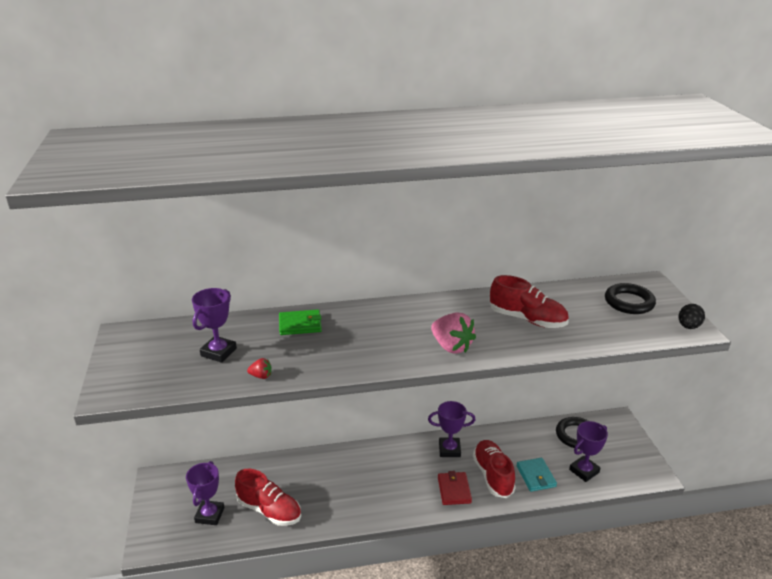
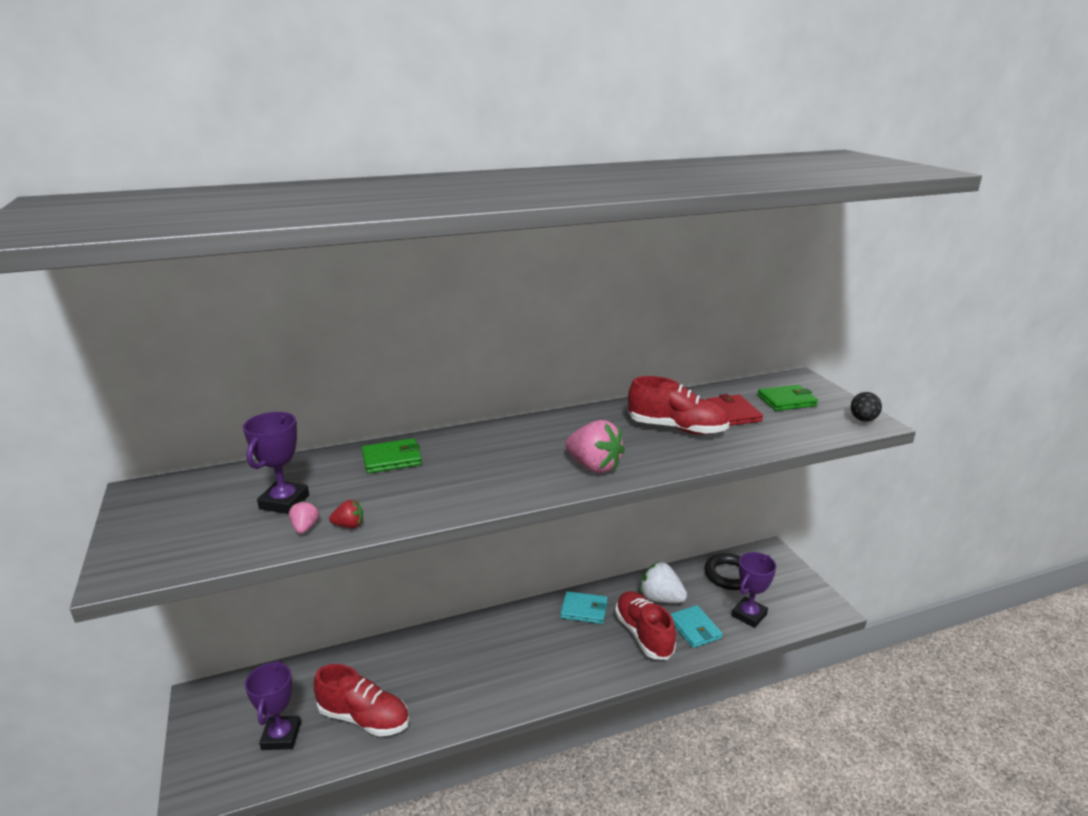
camera: 10 degrees left, 5 degrees down
(230, 374) = (305, 528): none -> pink strawberry
(449, 450) = (584, 610): purple trophy -> turquoise wallet
(454, 490) = (600, 658): red wallet -> red wallet (733, 413)
(514, 448) = (660, 598): none -> white strawberry
(629, 302) = (786, 401): black ring -> green wallet

